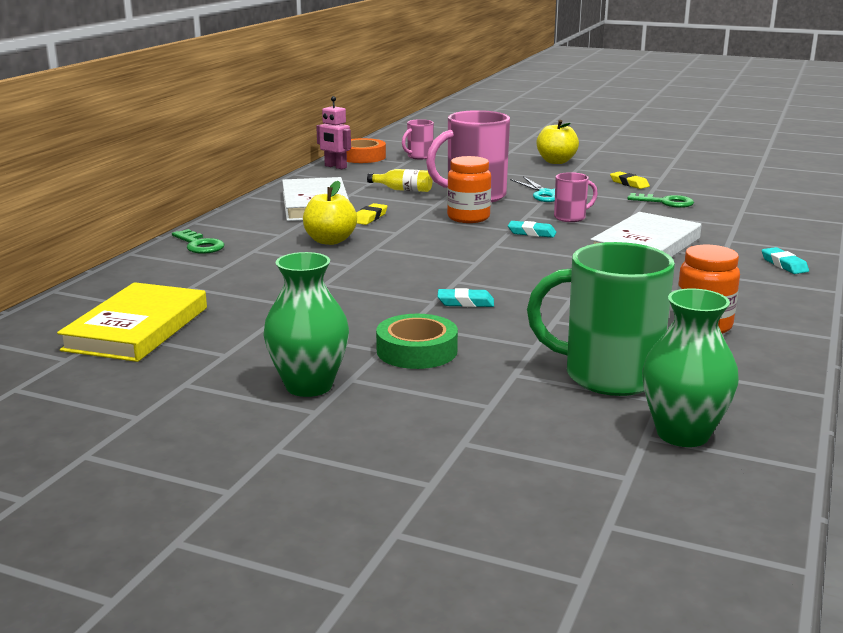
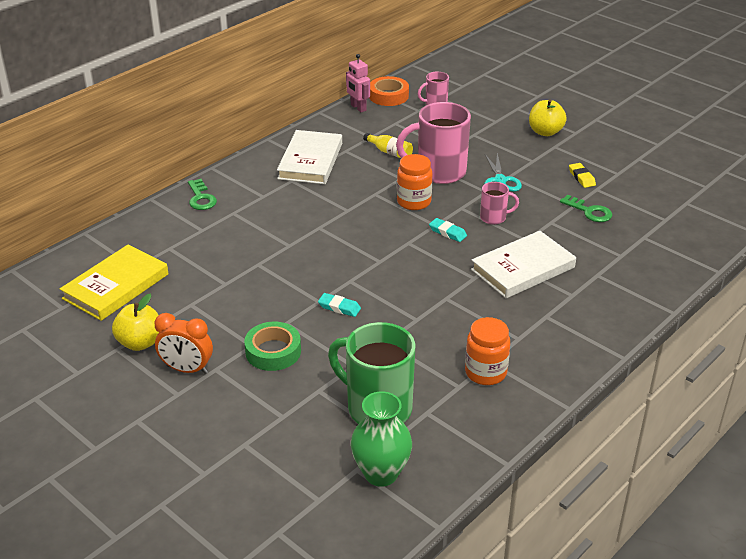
camera: 20 degrees right, 15 degrees up
(309, 386) = (187, 369): green vase -> orange clock
(330, 241) = (293, 212): yellow apple -> yellow apple (140, 343)
(370, 218) = (340, 187): yellow eraser -> none
(784, 265) = (612, 316): turquoise eraser -> none

